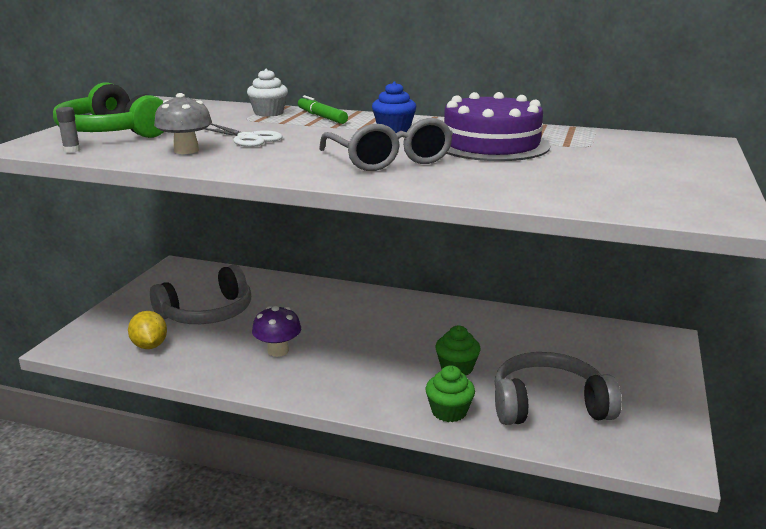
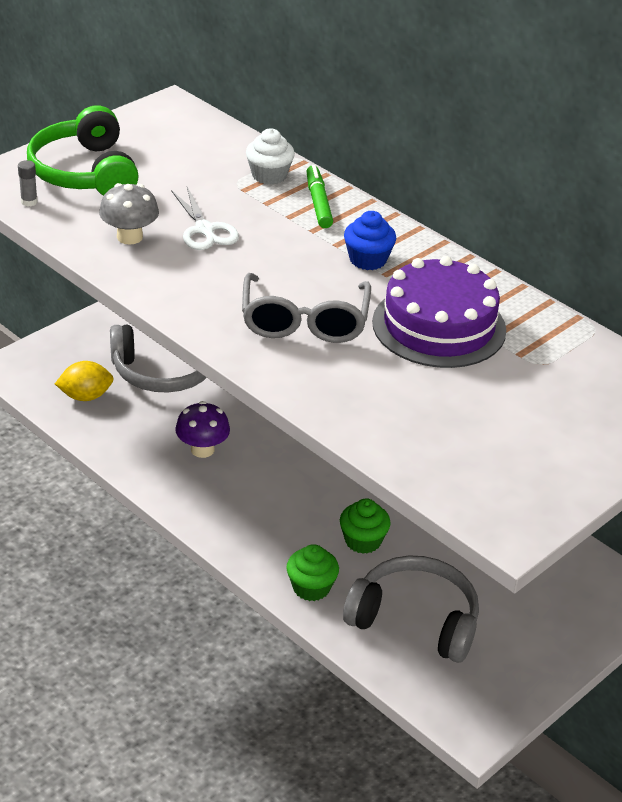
camera: 25 degrees right, 15 degrees up
(150, 346) = (85, 396): yellow lemon -> yellow lemon turned 75 degrees clockwise

